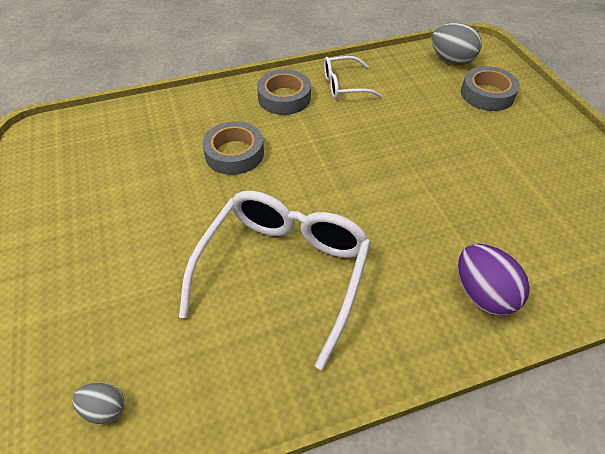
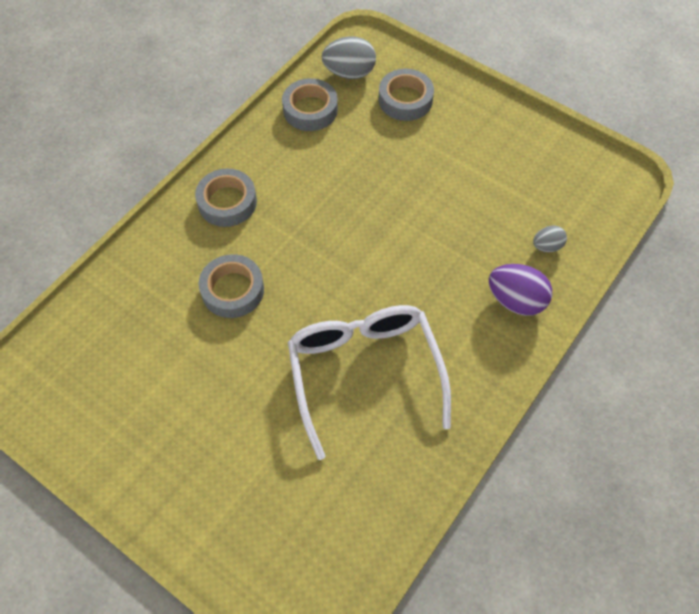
camera: 35 degrees left, 10 degrees up
(105, 408) = (324, 557): grey egg -> grey egg (547, 246)
(344, 85) = (273, 157): white glasses -> none
(399, 70) = (310, 110): none -> grey tape

